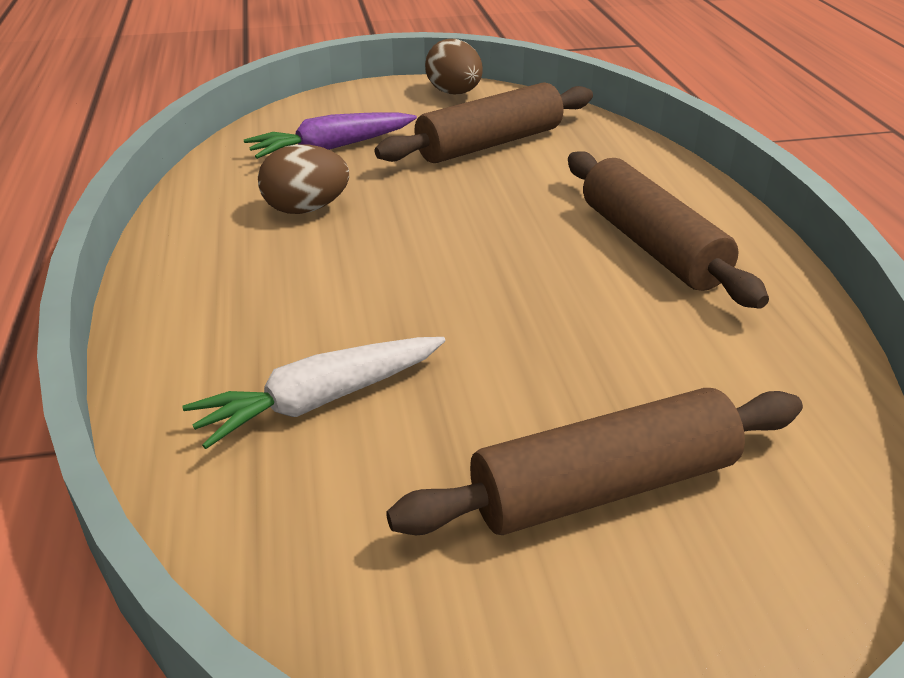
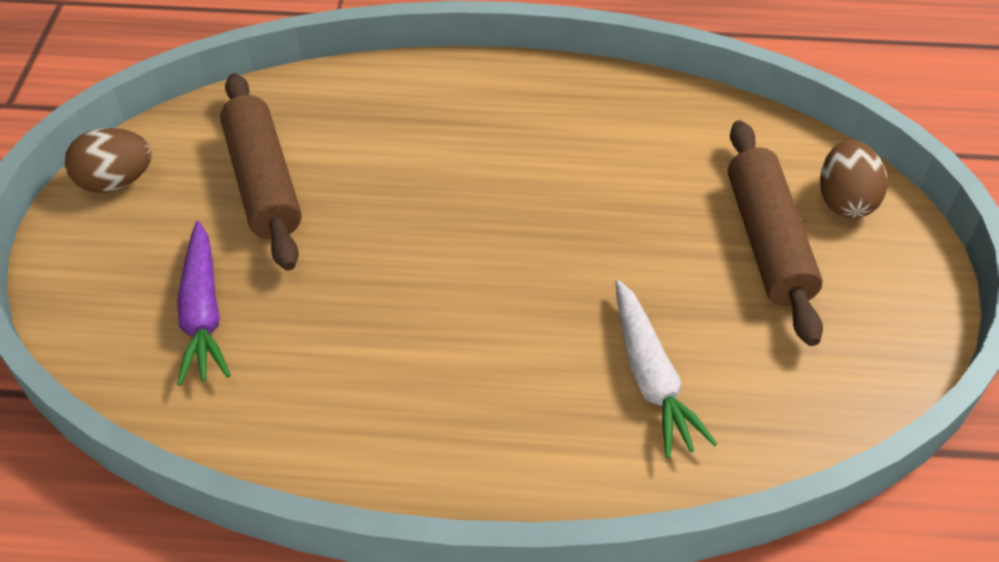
camera: 75 degrees left, 15 degrees up
(306, 209) = (338, 352): brown egg -> brown egg (844, 200)
(651, 245) = (500, 130): brown rolling pin -> none

